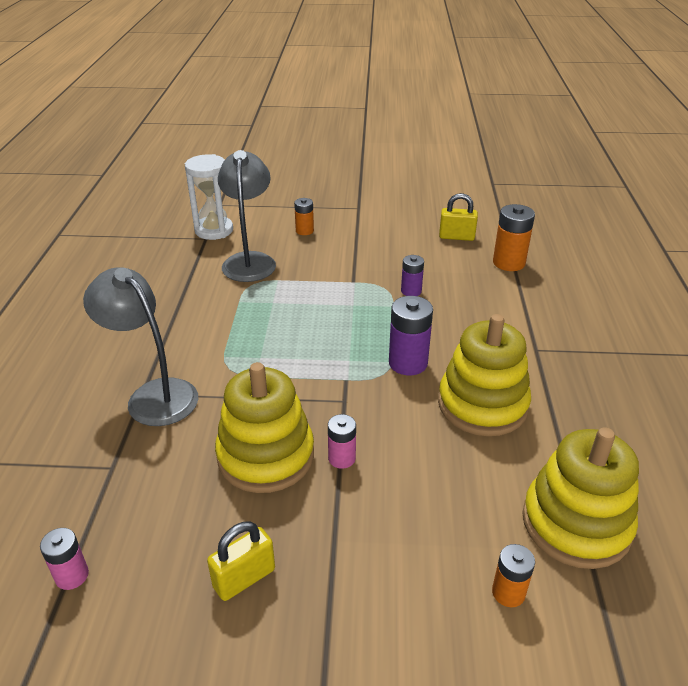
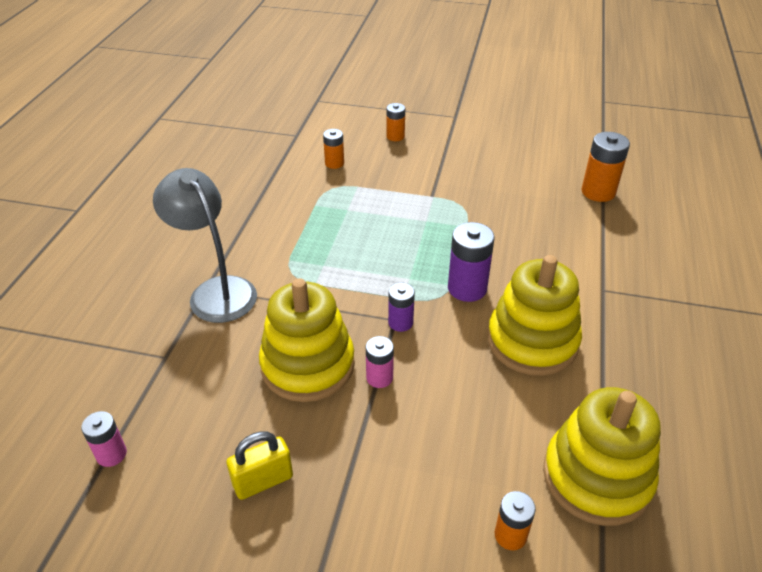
camera: 10 degrees right, 5 degrees up
(214, 230) = (306, 127): white hourglass -> none
(250, 261) = (334, 163): grey lamp -> orange battery
(411, 291) = (488, 212): purple battery -> purple battery (400, 322)
(456, 237) = (550, 158): yellow padlock -> none

